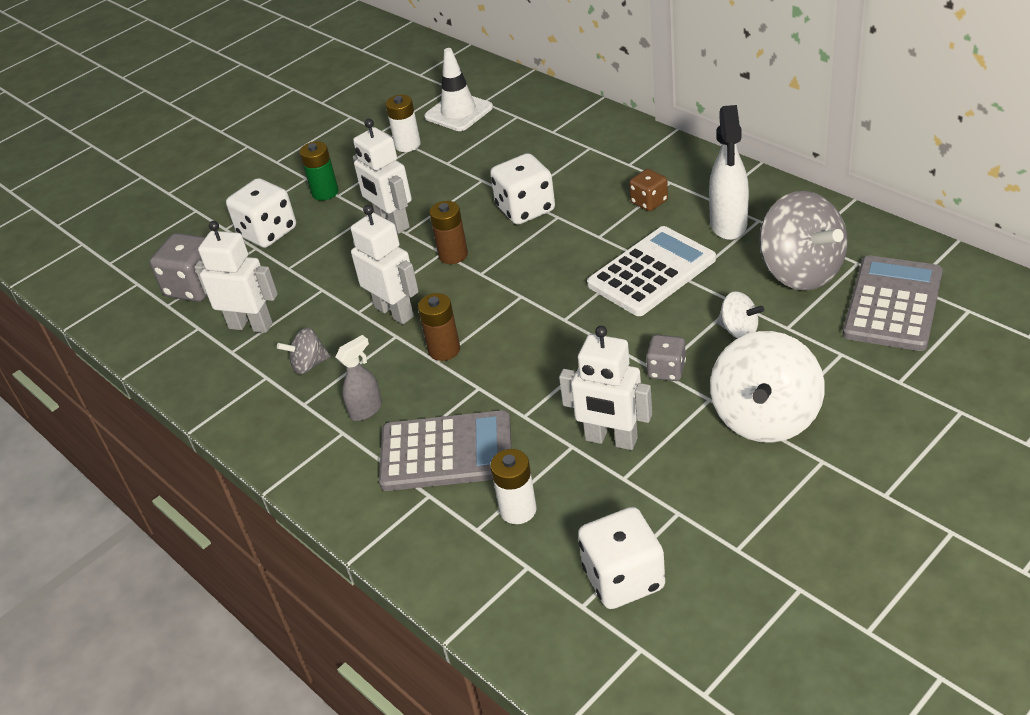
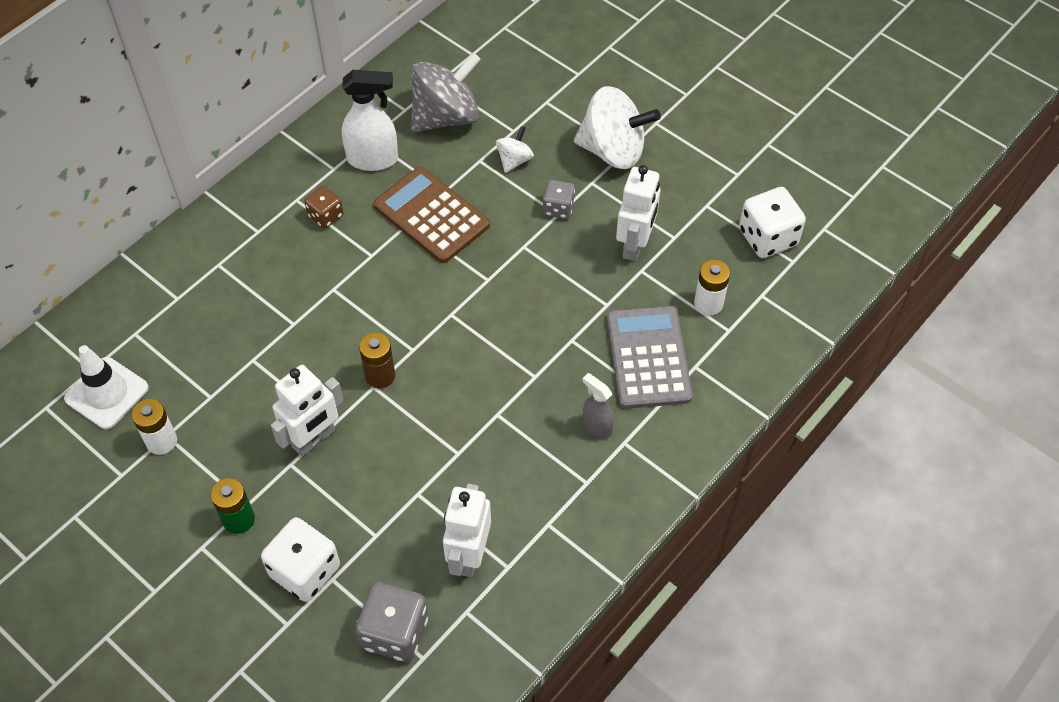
camera: 100 degrees left, 15 degrees up
(309, 365) = (533, 486): grey spinning top -> none
(394, 312) = (462, 419): white robot -> none
(444, 350) = (521, 371): brown battery -> none
(525, 209) = (315, 317): white dice -> none
(652, 272) = (431, 215): white calculator -> brown calculator
(893, 304) = (493, 66): grey calculator -> none

